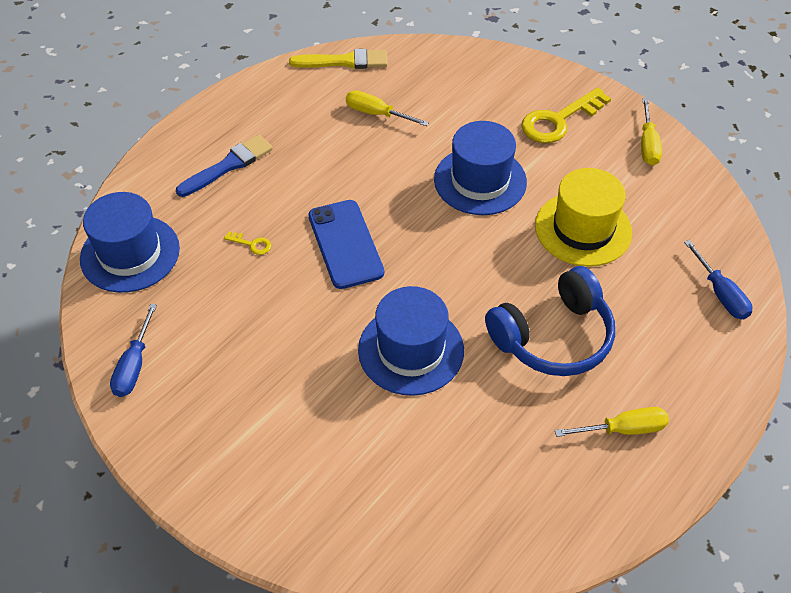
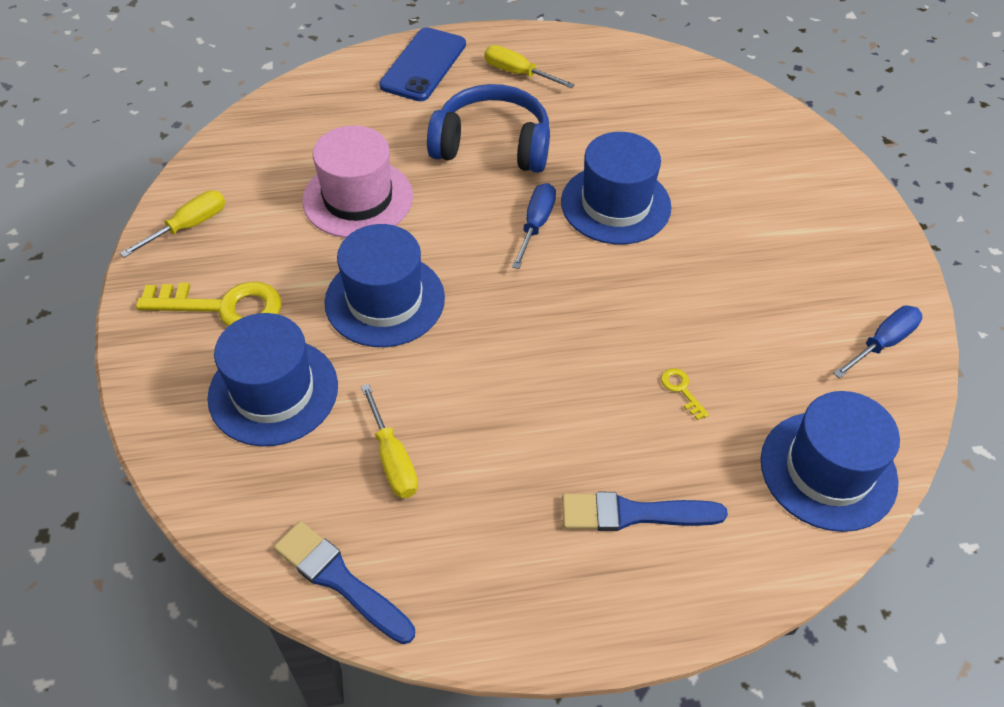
camera: 140 degrees left, 0 degrees up
(344, 61) = (340, 580): yellow brush -> blue brush
(345, 244) = (585, 326): blue phone -> blue phone (423, 65)
(474, 103) = (273, 391): none -> blue hat
(583, 229) = (358, 198): yellow hat -> pink hat
(721, 294) = (331, 94): blue screwdriver -> blue screwdriver (536, 224)

